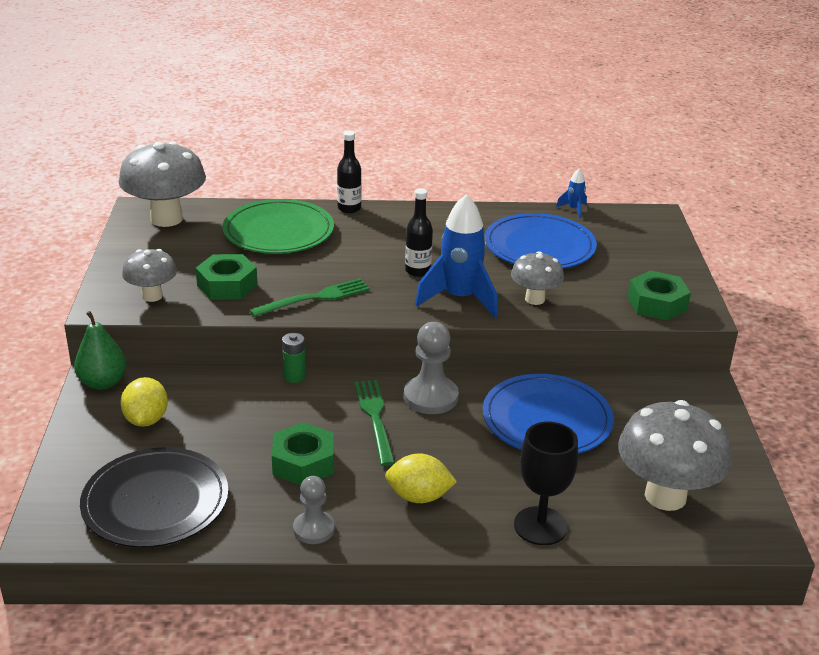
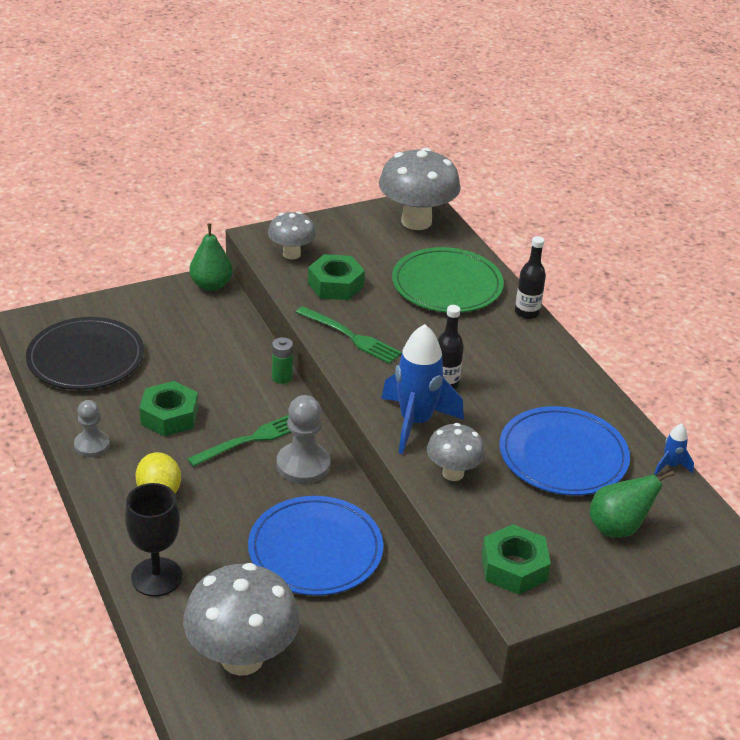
camera: 65 degrees right, 5 degrees up
(146, 420) = (178, 321): yellow lemon -> none
(631, 250) = (617, 528): none -> green pear

